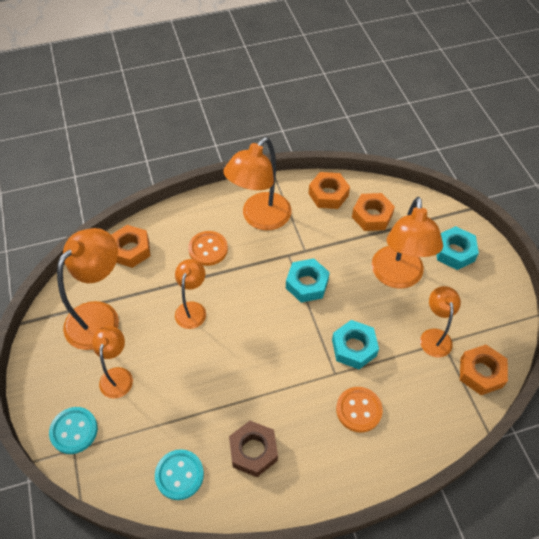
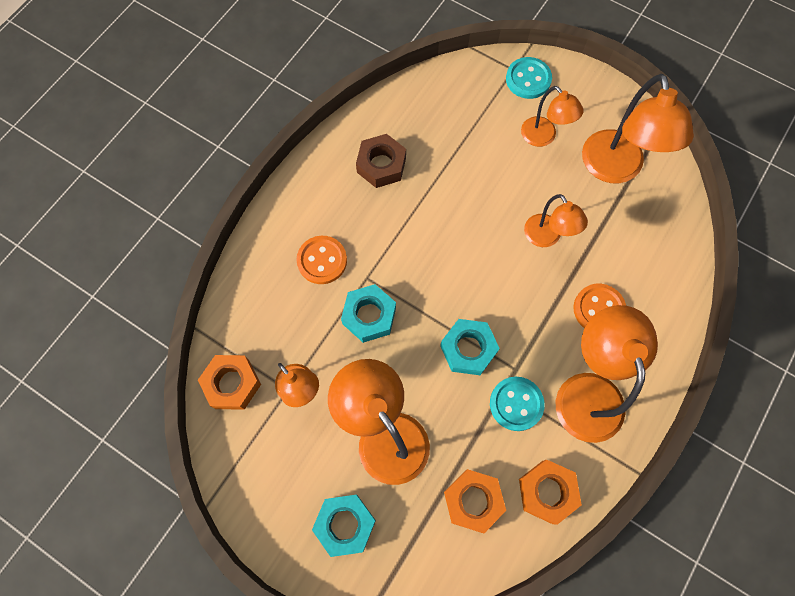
camera: 140 degrees right, 15 degrees up
(131, 250) = (666, 248): orange nut -> none
(179, 475) = (420, 110): turquoise button -> turquoise button (516, 404)

